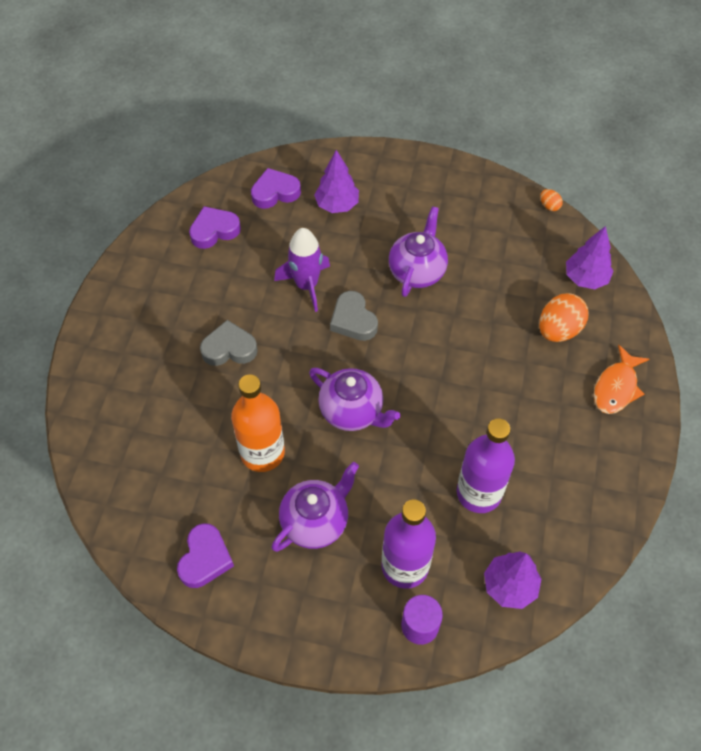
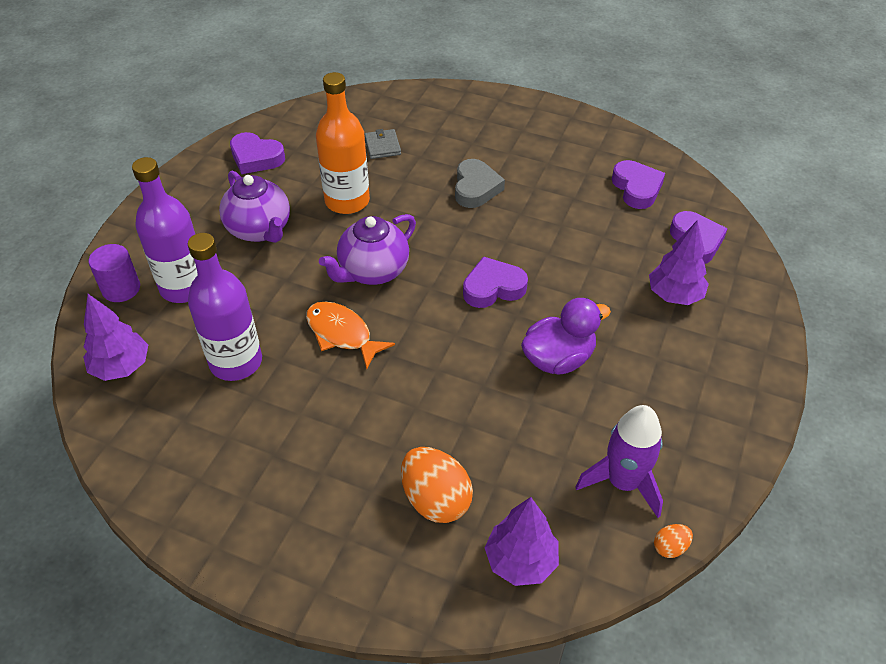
camera: 100 degrees right, 10 degrees down
(173, 439) = (382, 146): none -> grey wallet
(306, 285) = (550, 254): purple rocket -> purple rocket (623, 482)
(353, 320) = (493, 288): grey heart -> purple heart
(417, 271) = (558, 359): purple teapot -> purple duck
(616, 387) = (326, 548): orange fish -> orange fish (342, 334)

